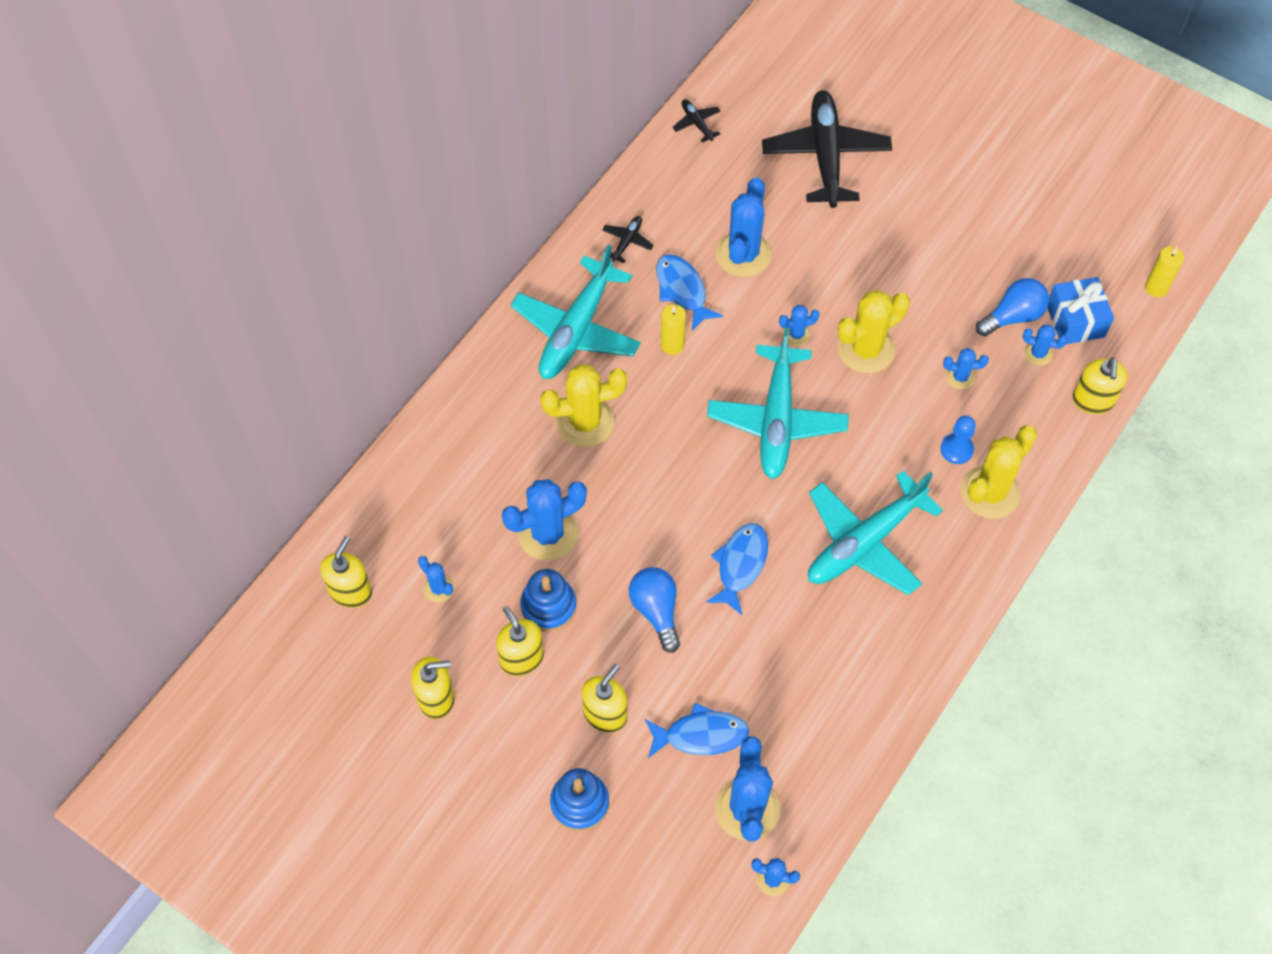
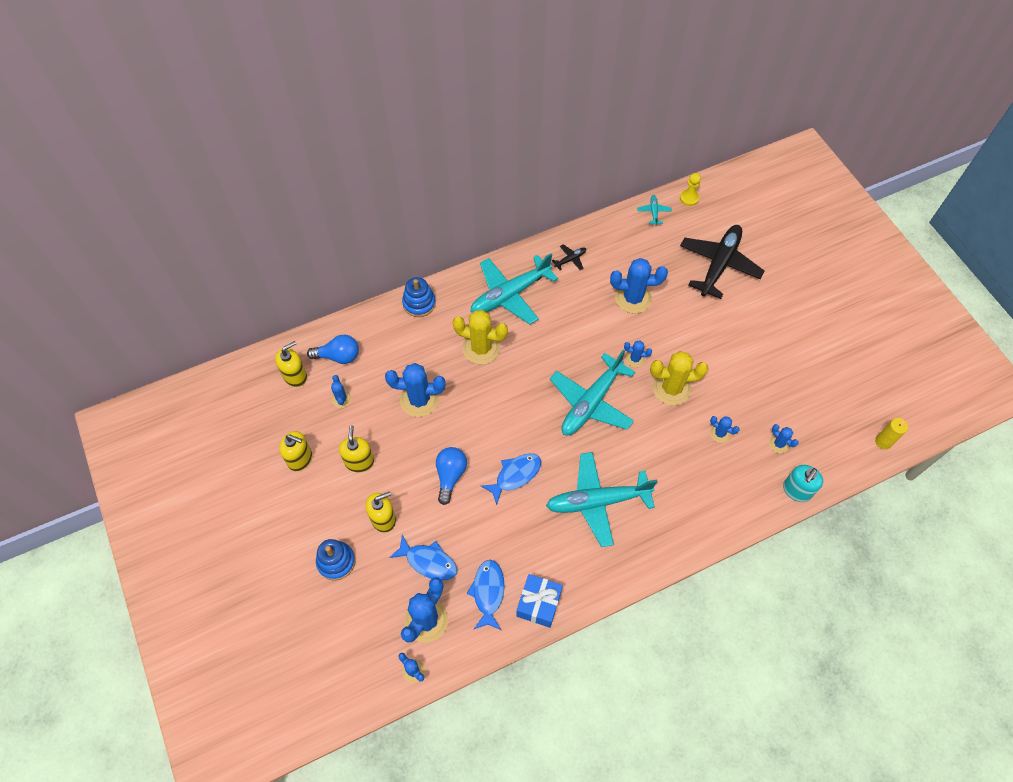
camera: 30 degrees right, 0 degrees up
(548, 606) = (393, 440): blue stacking toy -> blue stacking toy (419, 303)
(672, 345) = (558, 329): yellow candle -> none
(682, 290) = (584, 302): blue fish -> blue fish (488, 592)
(697, 123) = (653, 212): black plane -> turquoise plane
(731, 82) = (689, 198): none -> yellow pawn
(743, 254) = (633, 298): blue cactus -> blue cactus turned 45 degrees clockwise
(956, 449) = (689, 475): blue pawn -> none
(990, 492) = (694, 512): yellow cactus -> none
(1013, 316) = (776, 413): blue light bulb -> blue light bulb (338, 356)
(1075, 320) = (816, 436): blue gift -> blue gift (538, 604)
(1093, 400) = (796, 490): yellow soap dispenser -> turquoise soap dispenser

